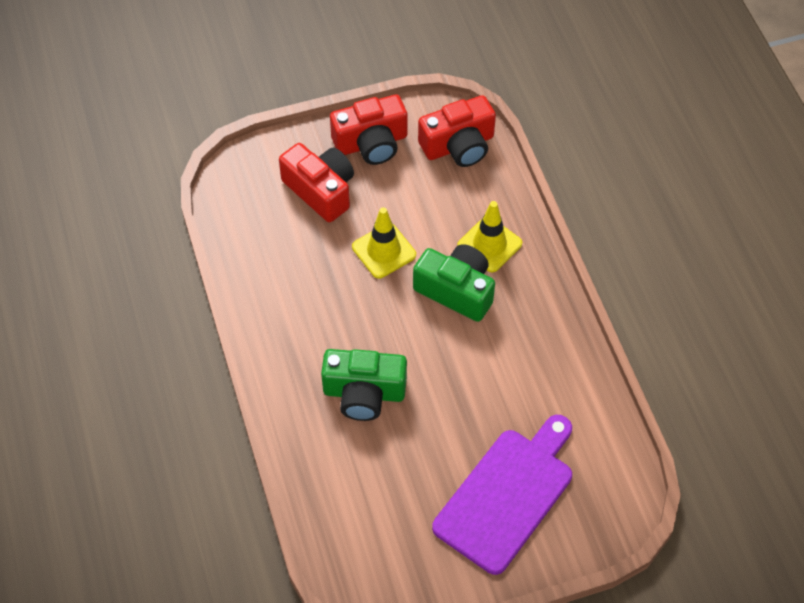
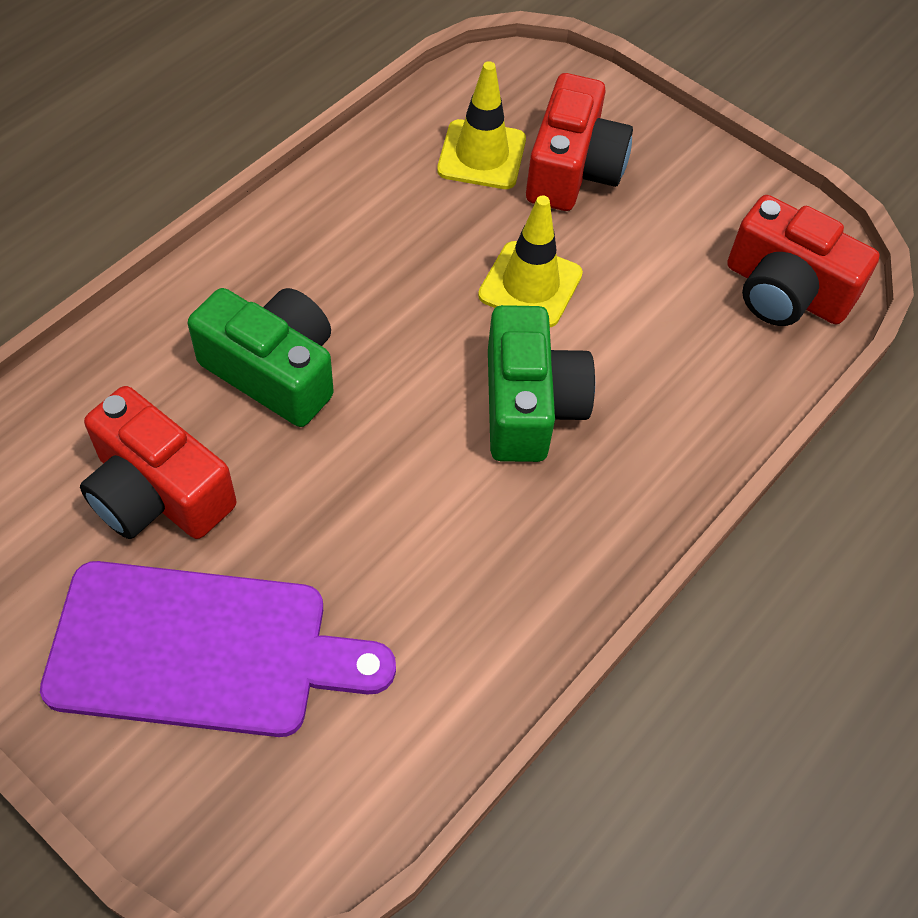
camera: 55 degrees right, 0 degrees up
(364, 393) = (274, 371): green camera -> green camera turned 150 degrees clockwise
(371, 143) = (698, 188): red camera -> red camera (157, 492)
(489, 244) = (644, 411): yellow traffic cone -> yellow traffic cone (481, 155)

